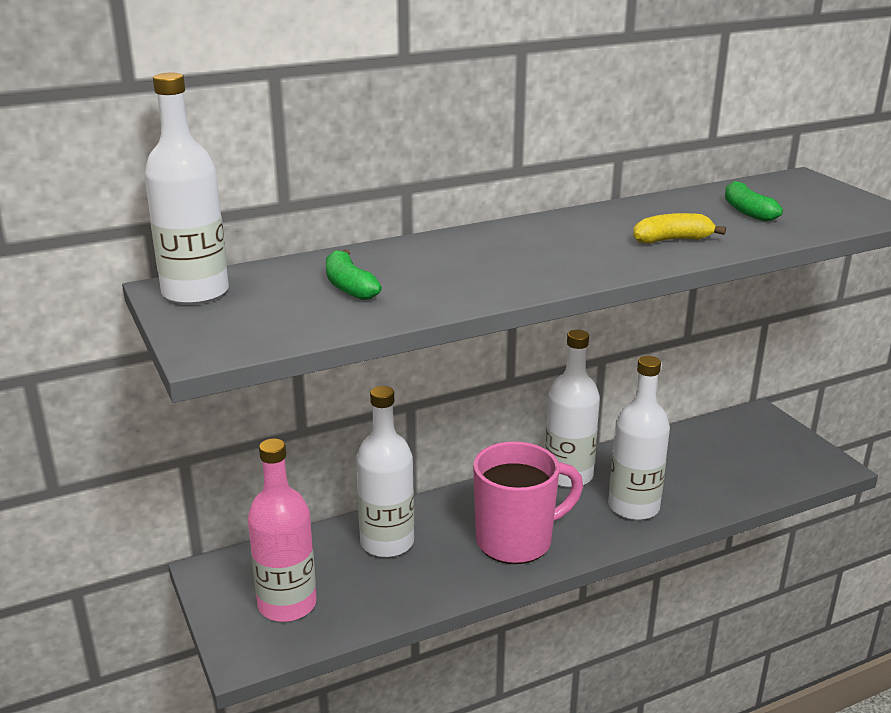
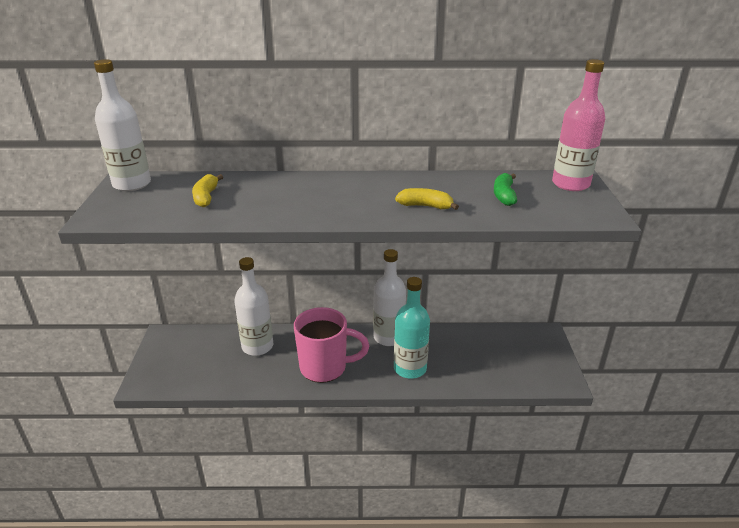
camera: 25 degrees right, 5 degrees up
(287, 604) = (182, 364): pink bottle -> pink bottle (570, 184)
(349, 287) = (206, 197): green banana -> yellow banana
(633, 507) = (410, 368): white bottle -> turquoise bottle

